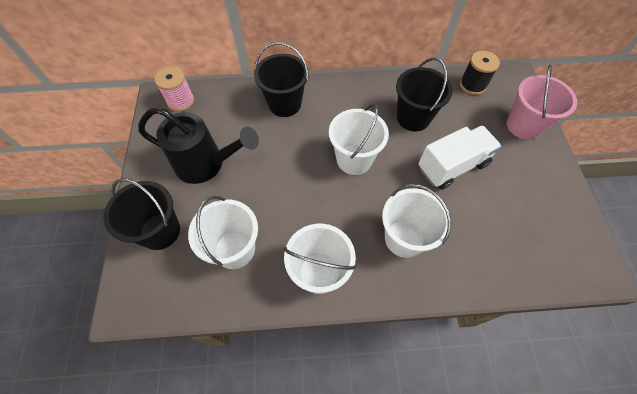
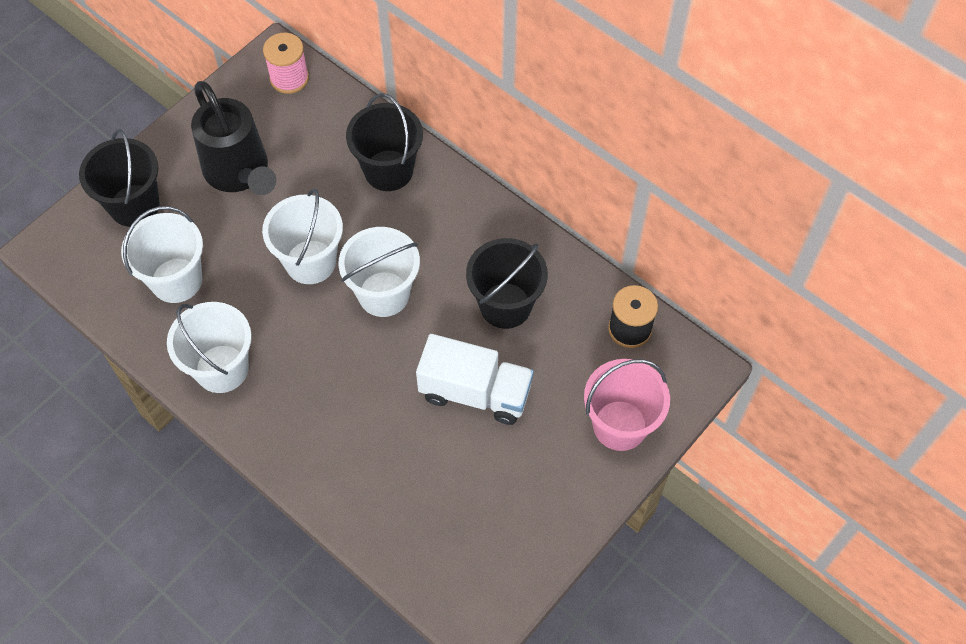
camera: 45 degrees right, 0 degrees up
(404, 238) = (333, 412): white bucket -> white bucket (310, 262)

